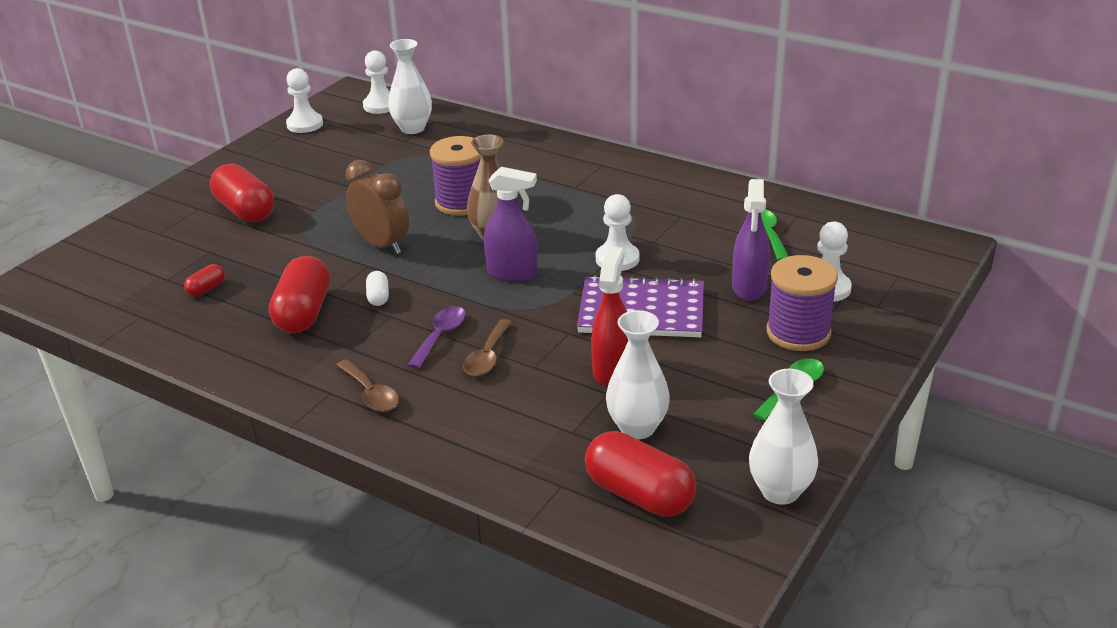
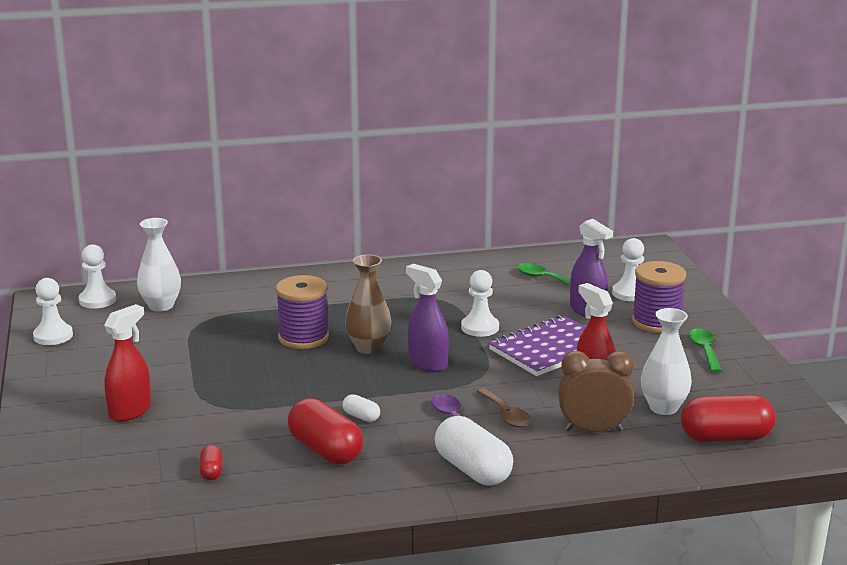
camera: 45 degrees left, 10 degrees down
(245, 211) = (130, 411): red capsule -> red spray bottle
(371, 394) = (473, 470): brown spoon -> white capsule
(382, 244) = (296, 386): brown clock -> brown clock (593, 430)
(513, 273) = (427, 363): purple spray bottle -> purple spray bottle turned 105 degrees counterclockwise
(780, 491) = (786, 400): white vase -> none

